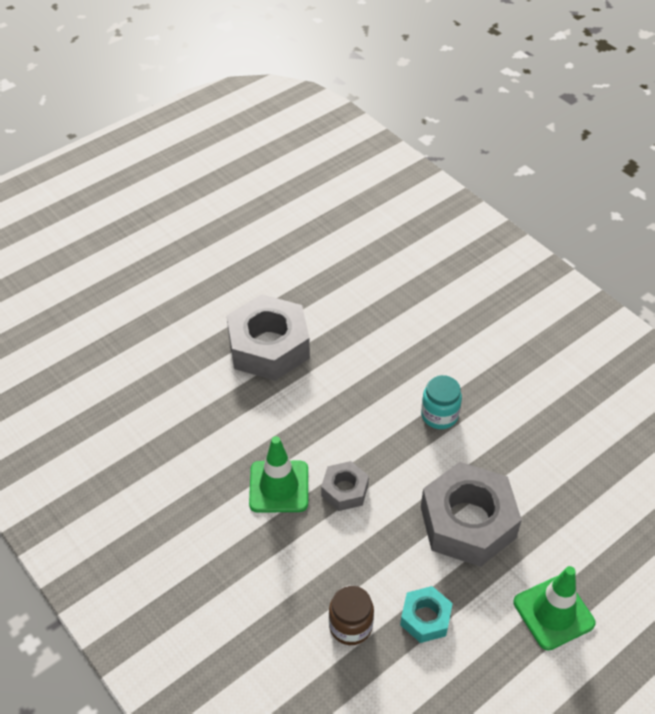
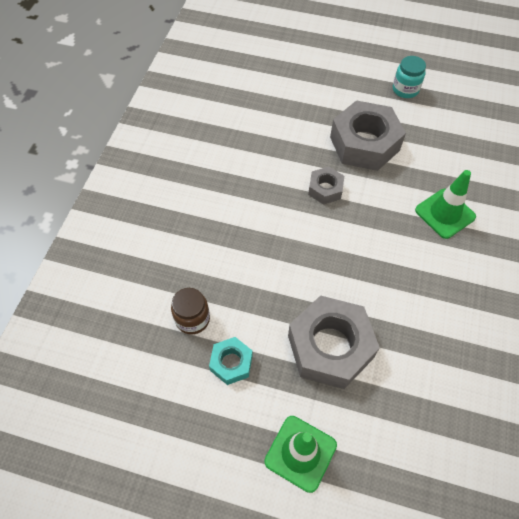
camera: 55 degrees right, 10 degrees up
(279, 487) = (263, 215): green traffic cone -> green traffic cone (445, 213)
(344, 490) = (292, 254): grey nut -> grey nut (325, 189)
(439, 415) = (404, 275): turquoise jar -> turquoise jar (405, 89)

